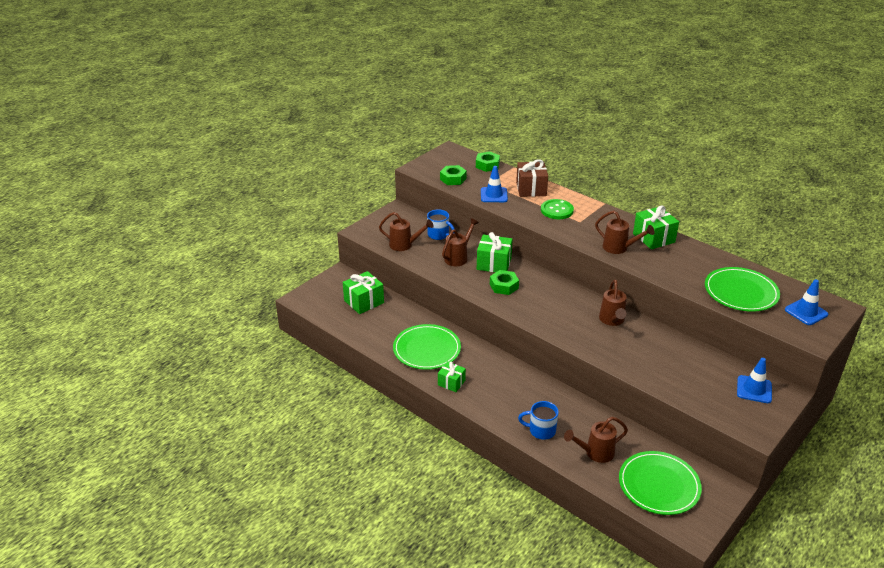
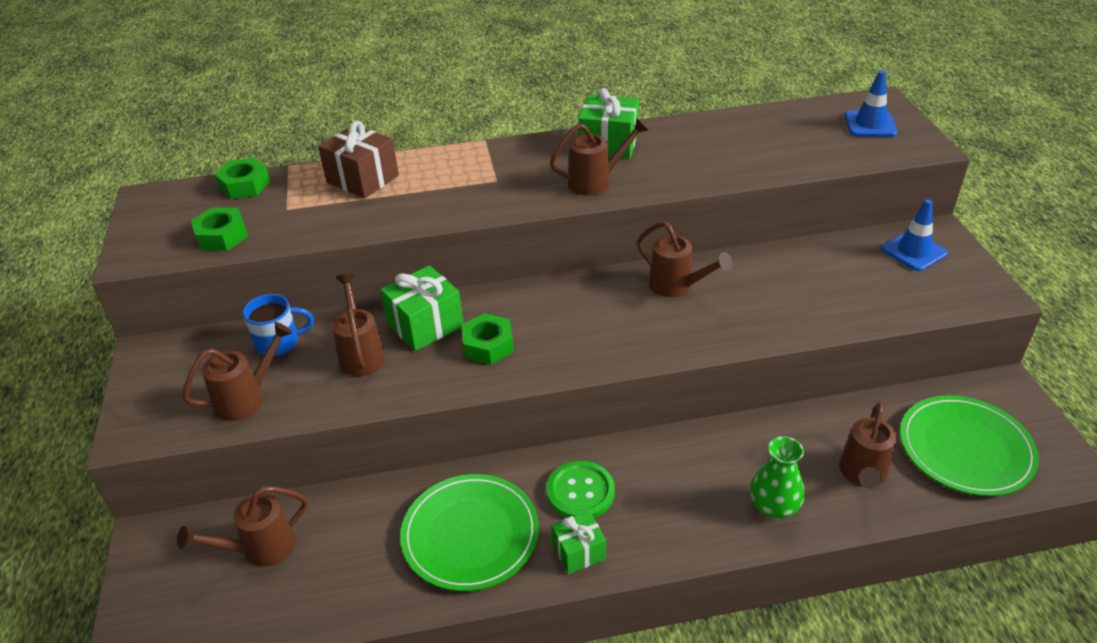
camera: 50 degrees left, 5 degrees up
(364, 302) = (261, 549): green gift -> brown watering can
(494, 195) = (324, 220): blue traffic cone -> none
(541, 430) = (773, 506): blue mug -> green vase
(557, 210) = (444, 185): green button -> green button (580, 492)
(741, 292) = (789, 144): green plate -> none

